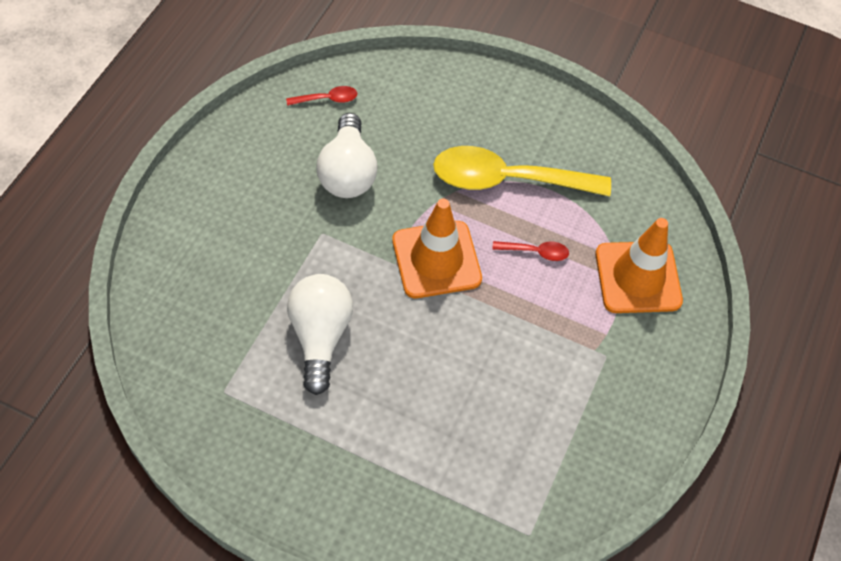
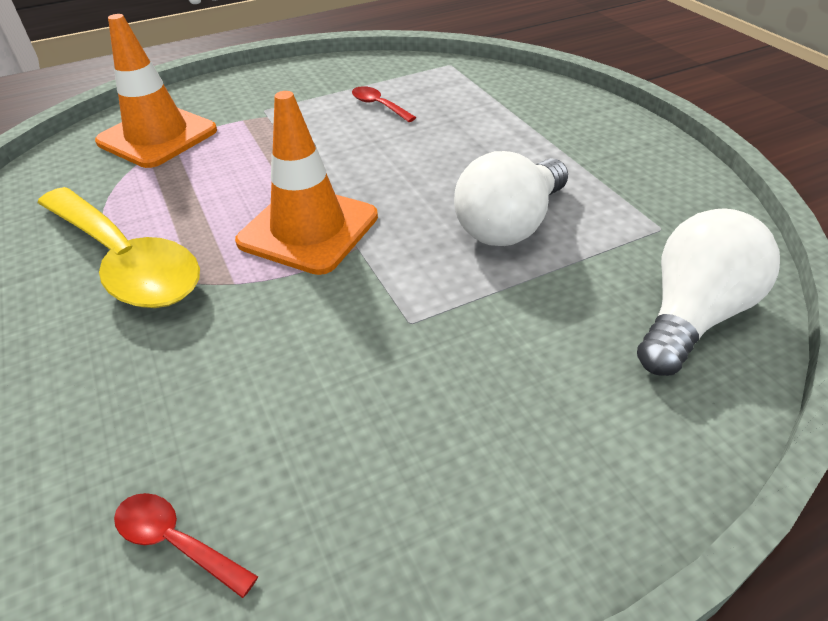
camera: 135 degrees left, 15 degrees down
(347, 172) = (292, 382): white light bulb -> white light bulb (692, 315)
(536, 252) = (206, 189): red spoon -> red spoon (378, 106)

